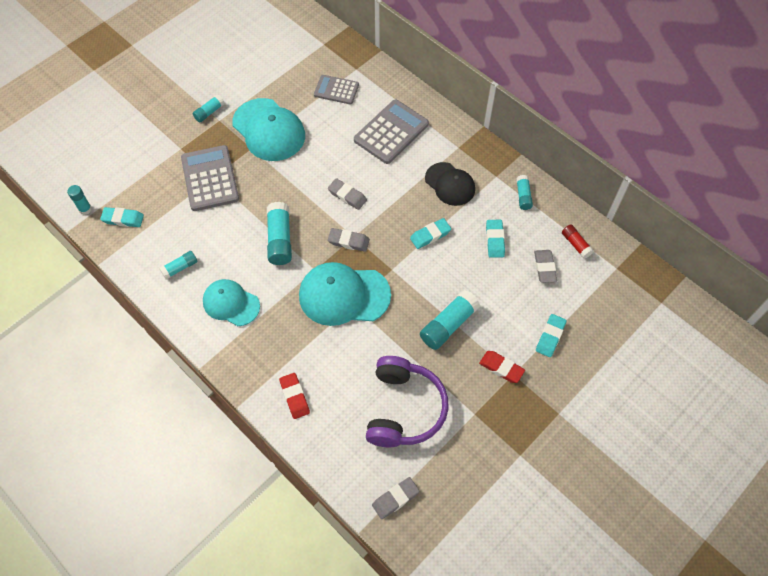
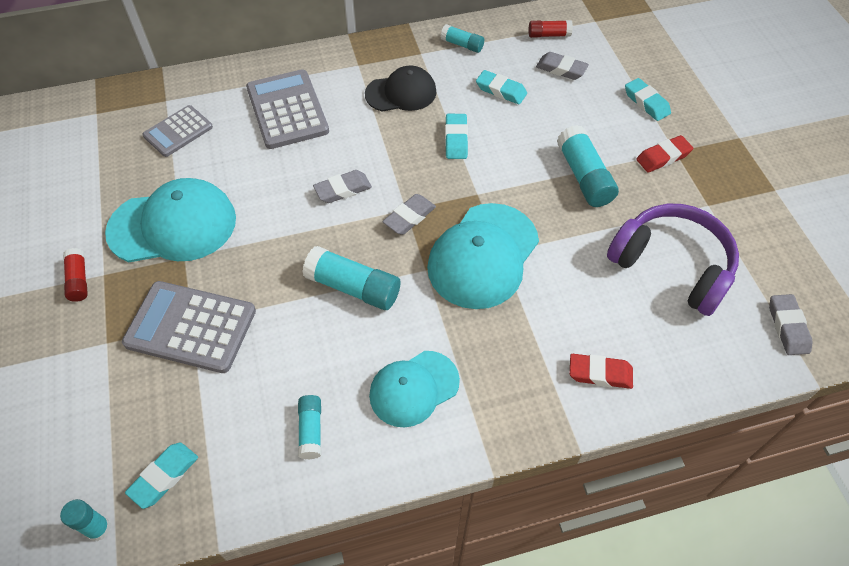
camera: 60 degrees left, 5 degrees down
(209, 112) = (79, 280): turquoise glue stick -> red glue stick

